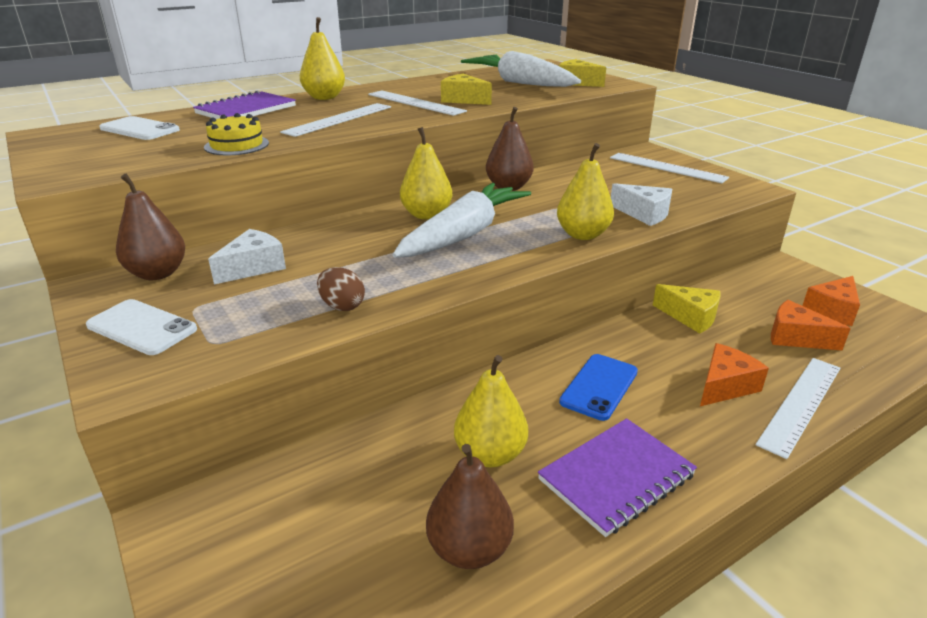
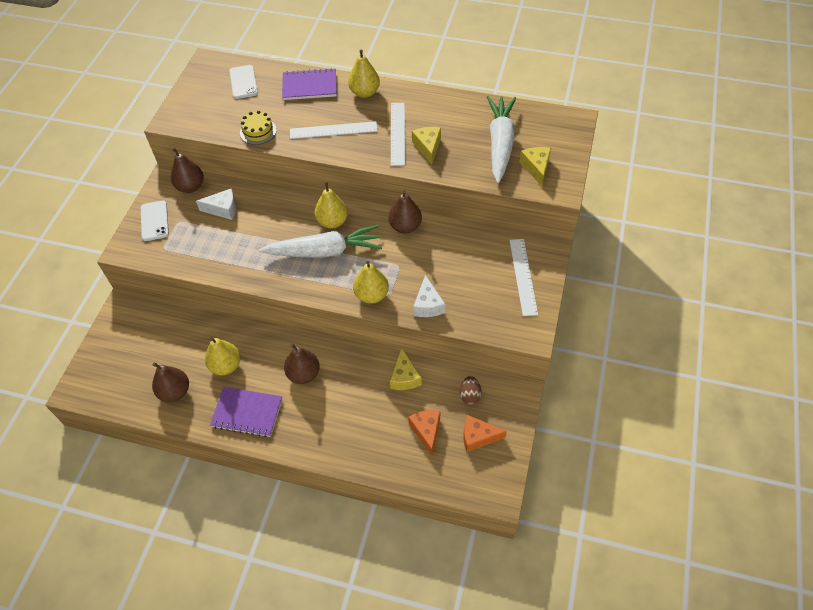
camera: 50 degrees right, 25 degrees up
(342, 306) = (220, 262): brown egg -> brown egg (470, 395)
(599, 387) = (304, 374): blue phone -> brown pear
(725, 386) = (348, 420): orange cheese -> none
(800, 404) = (359, 455): white ruler -> none

